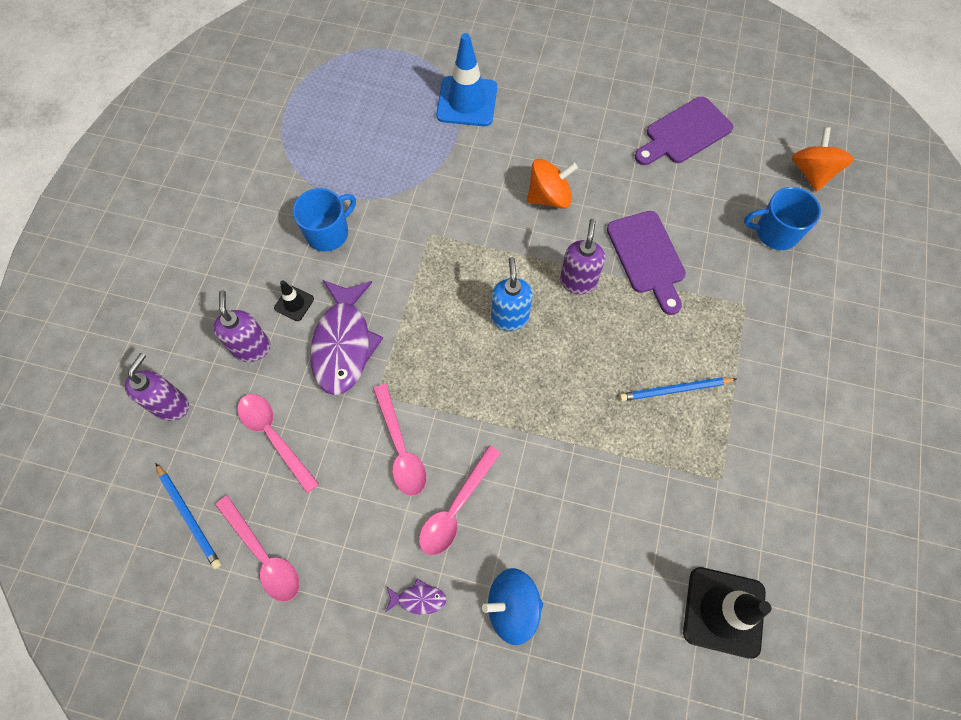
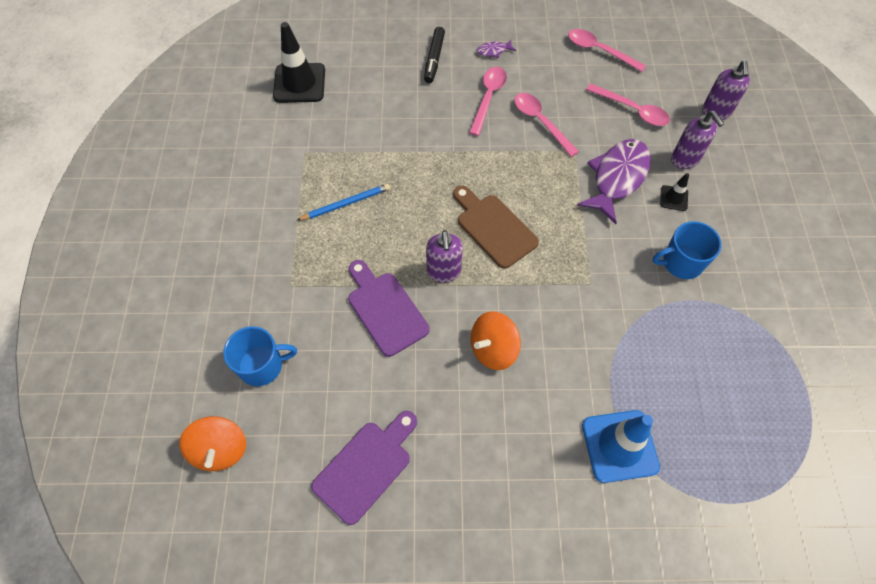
camera: 165 degrees right, 5 degrees down
(189, 516) = (658, 58): blue pencil -> none
(328, 233) = (681, 262): blue mug -> blue mug turned 45 degrees clockwise
(343, 344) = (617, 178): purple fish -> purple fish turned 45 degrees clockwise
(509, 317) = (493, 228): blue soap dispenser -> brown cutting board
(512, 607) = (434, 59): blue spinning top -> black marker

